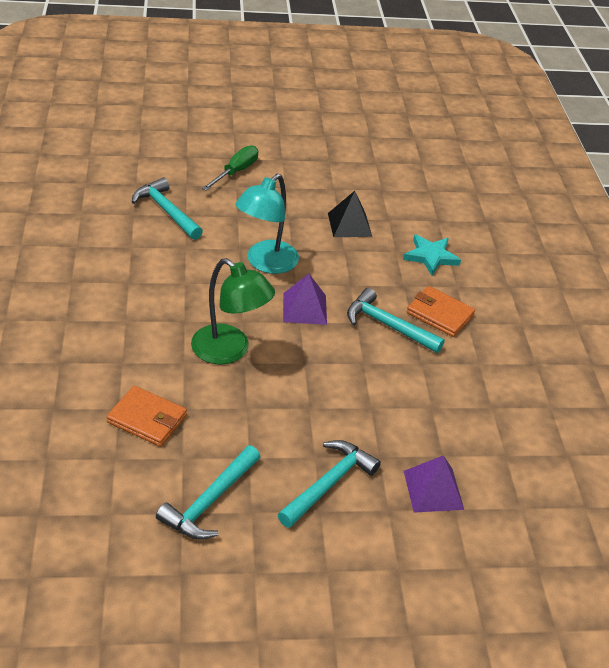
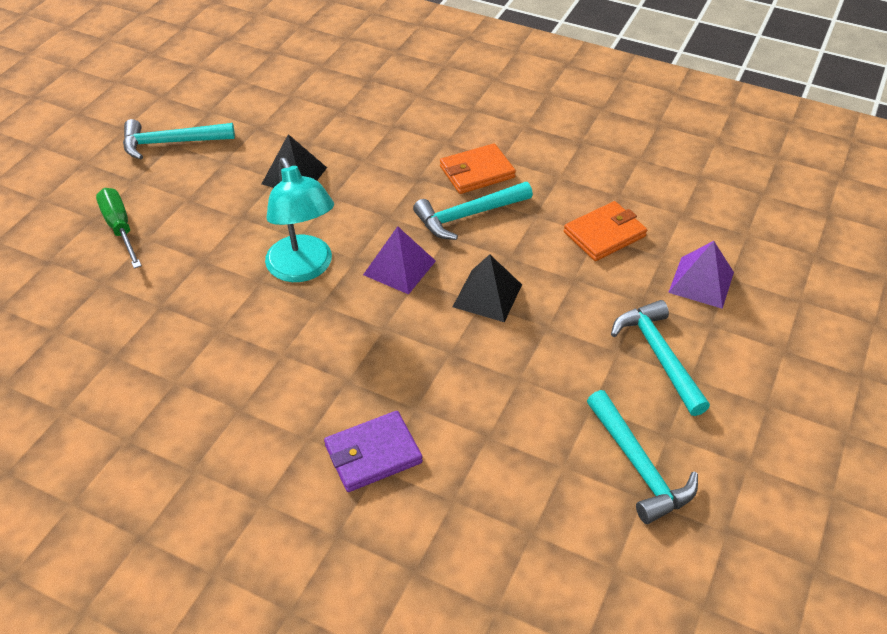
camera: 55 degrees left, 5 degrees up
(132, 355) = (373, 454): none -> purple wallet
(147, 419) = (486, 478): orange wallet -> orange wallet (604, 234)
(166, 211) = (136, 321): turquoise hammer -> turquoise hammer (171, 142)
(229, 351) = (424, 358): green lamp -> none
(314, 363) = (487, 295): none -> black pyramid
(431, 256) = (391, 140): turquoise star -> none

